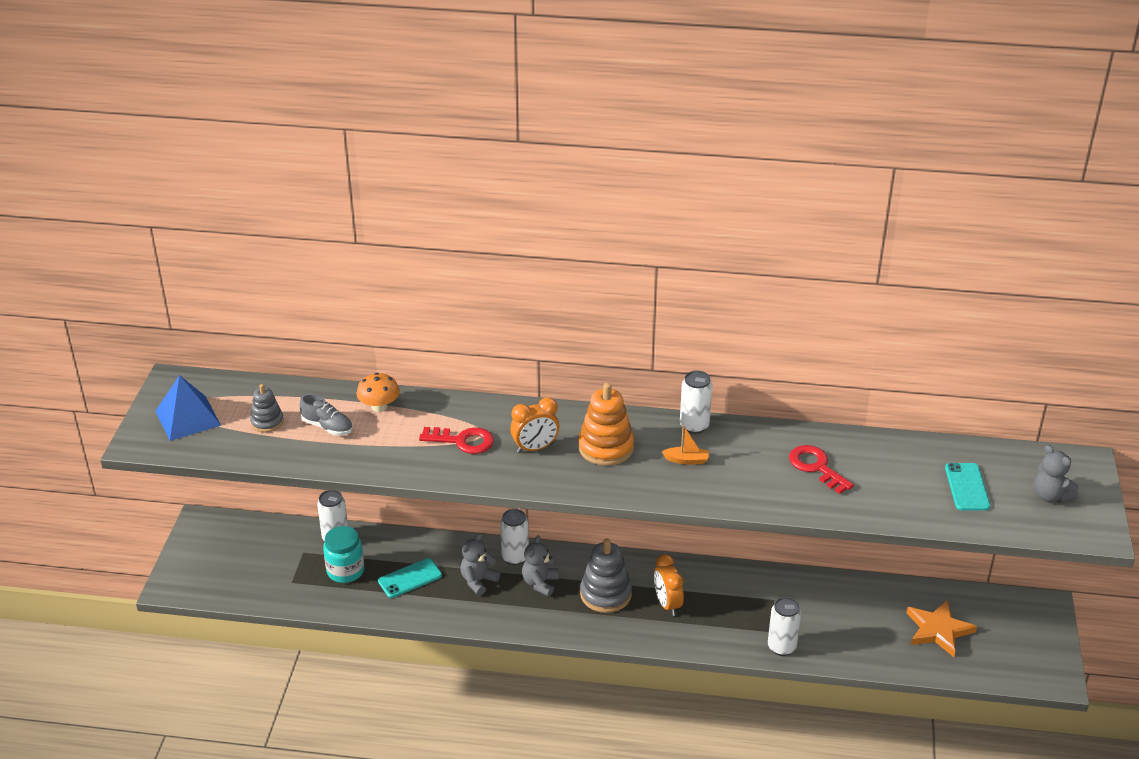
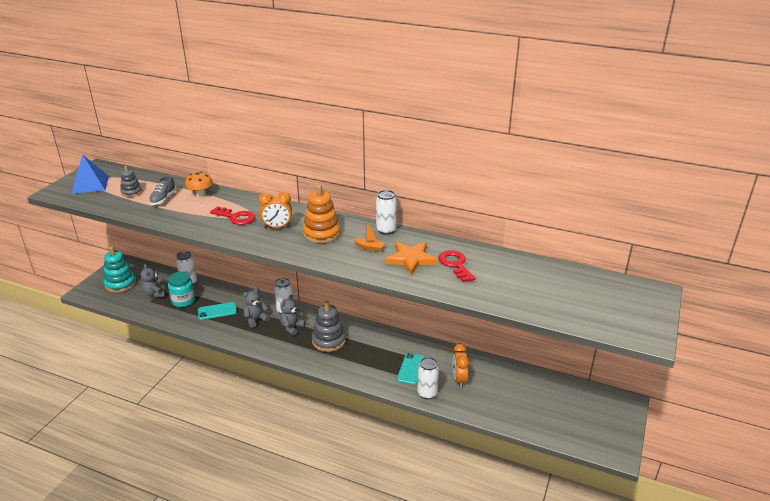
camera: 15 degrees right, 5 degrees down
(223, 560) = (120, 283): none -> turquoise stacking toy
(327, 427) = (163, 199): grey shoe -> grey shoe turned 60 degrees clockwise
(667, 604) = (364, 353): orange clock -> orange clock (459, 379)
(938, 630) = (541, 403): orange star -> orange star (411, 259)
(967, 487) = (559, 293): turquoise phone -> turquoise phone (411, 369)
(1050, 496) = (621, 308): grey teddy bear -> grey teddy bear (155, 294)

